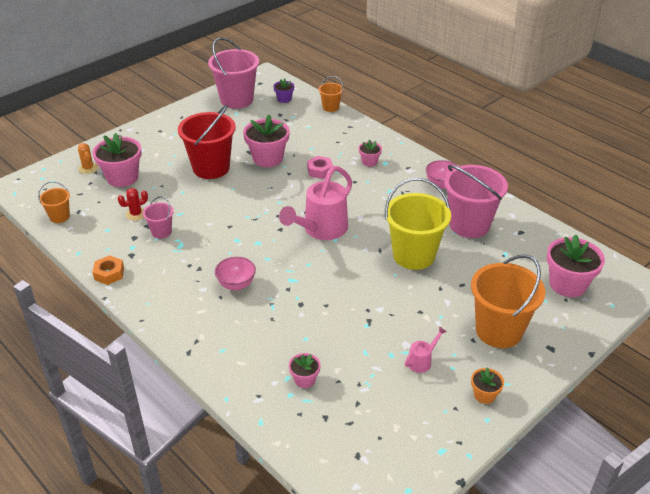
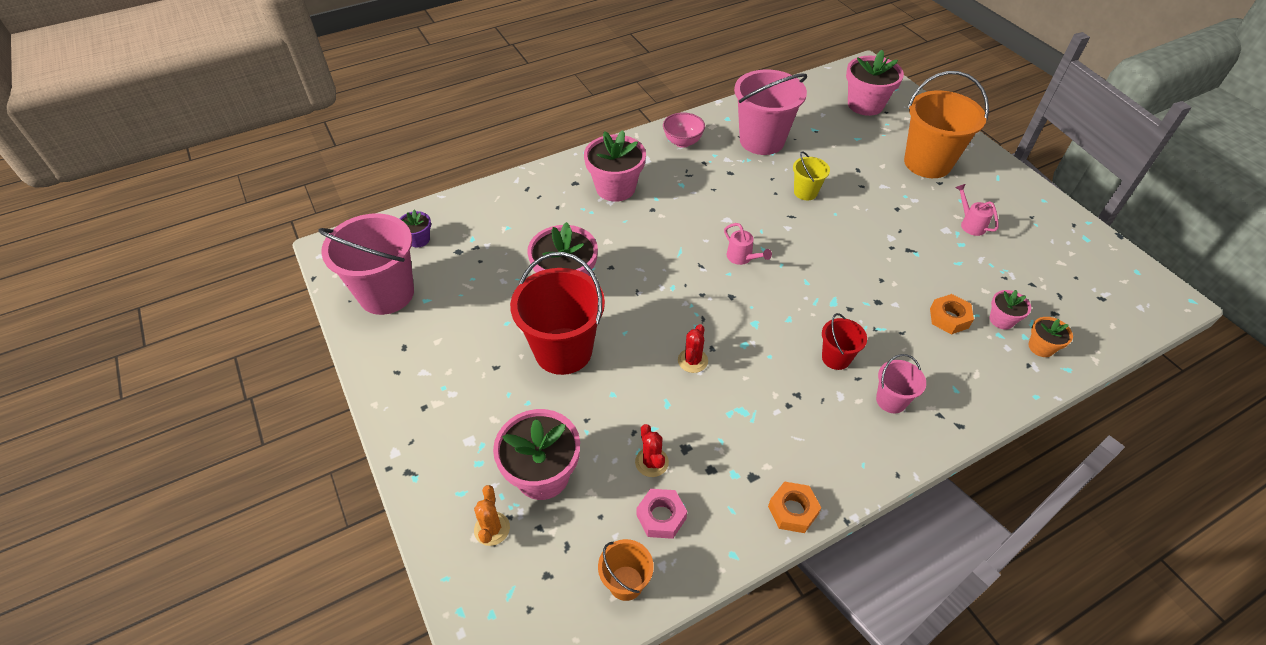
camera: 75 degrees left, 10 degrees up
(88, 168) = (492, 529): orange cactus -> orange cactus turned 75 degrees counterclockwise
(161, 232) = (705, 431): pink bucket -> pink bucket (891, 400)
(216, 219) = (692, 360): none -> red cactus
(236, 284) = (836, 358): pink bowl -> red bucket
(296, 346) = (949, 318): none -> orange nut
(320, 171) = (617, 236): pink nut -> pink nut (661, 517)
(321, 229) = (742, 258): pink watering can -> pink watering can, size x0.45
(330, 107) = (470, 197): orange bucket -> none
(369, 162) = (615, 188): pink flower pot -> pink flower pot, size x1.95
(413, 255) = (805, 192): yellow bucket -> yellow bucket, size x0.49
(484, 395) = (1013, 194): orange flower pot -> orange flower pot (1041, 347)

